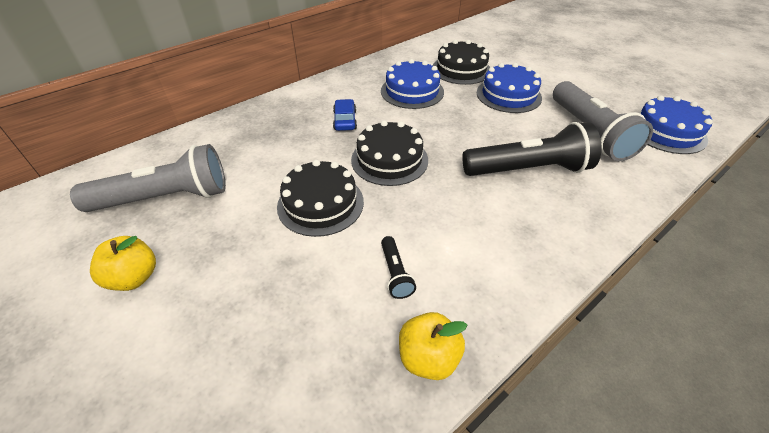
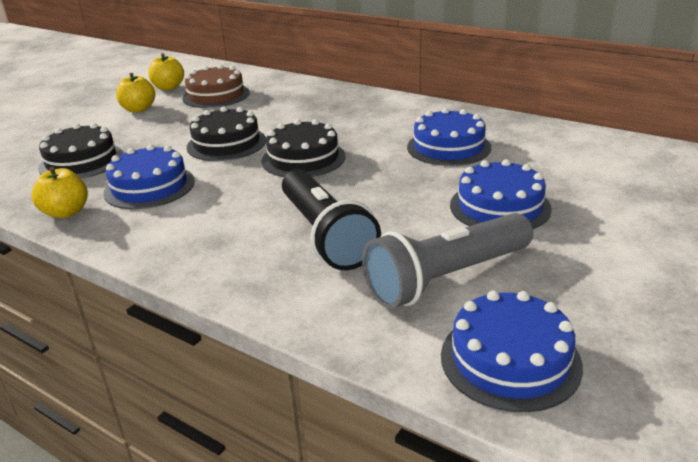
camera: 75 degrees right, 15 degrees down
(79, 241) = (168, 87): none -> yellow apple
(165, 198) = (216, 95): grey flashlight -> brown cake
(345, 120) = (359, 127): blue car -> none
(395, 273) = (149, 187): black flashlight -> blue cake
(461, 69) = (540, 167): black cake -> black cake (81, 161)

